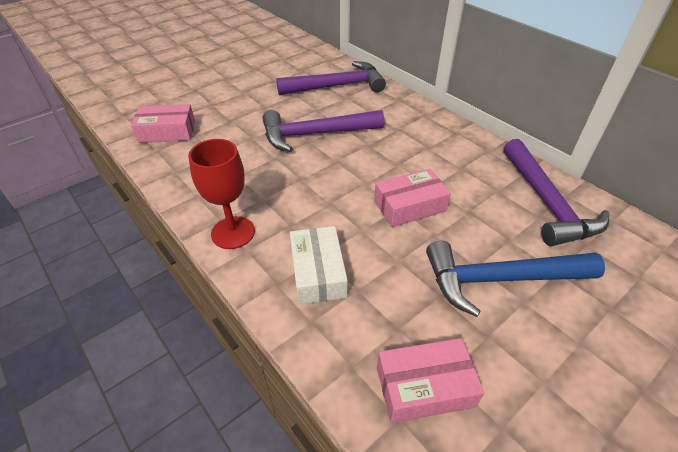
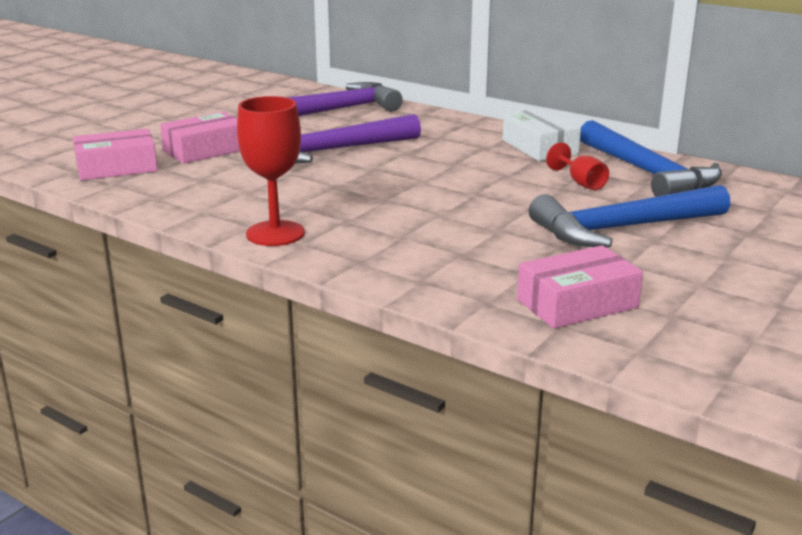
camera: 15 degrees left, 20 degrees down
(318, 272) = (406, 248): white box -> white box (539, 147)
(409, 206) = (488, 191): pink box -> pink box (205, 150)
(487, 207) = (581, 183): none -> red goblet
(547, 203) = (648, 173): purple hammer -> blue hammer

